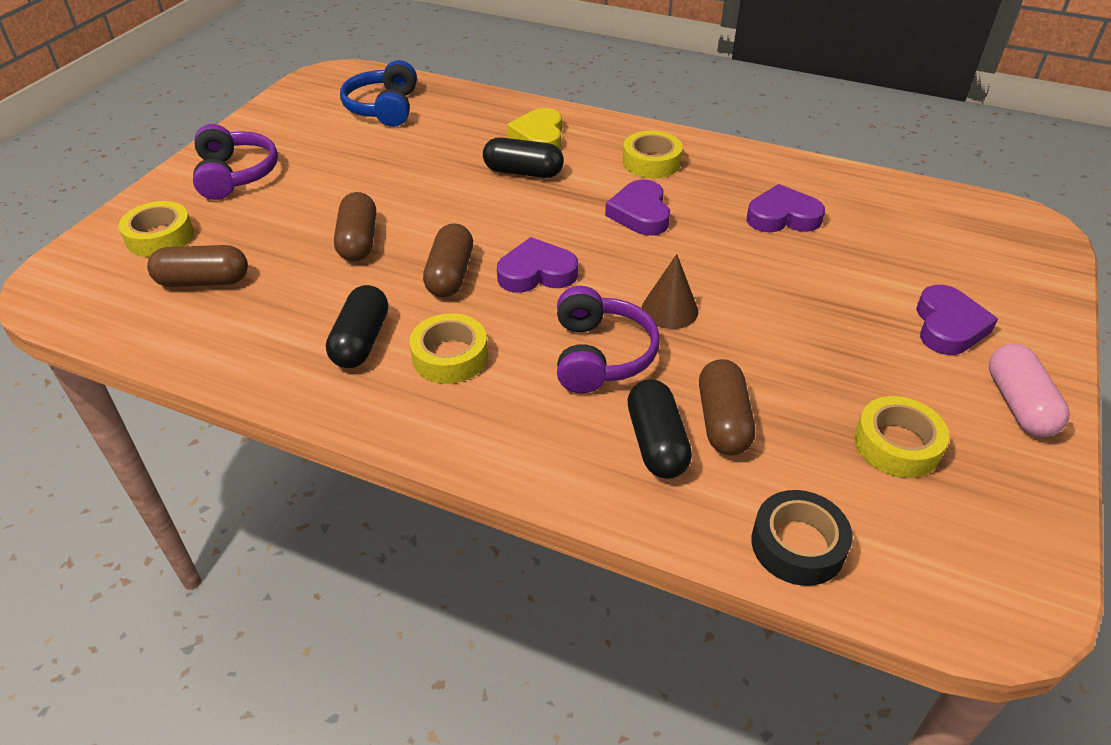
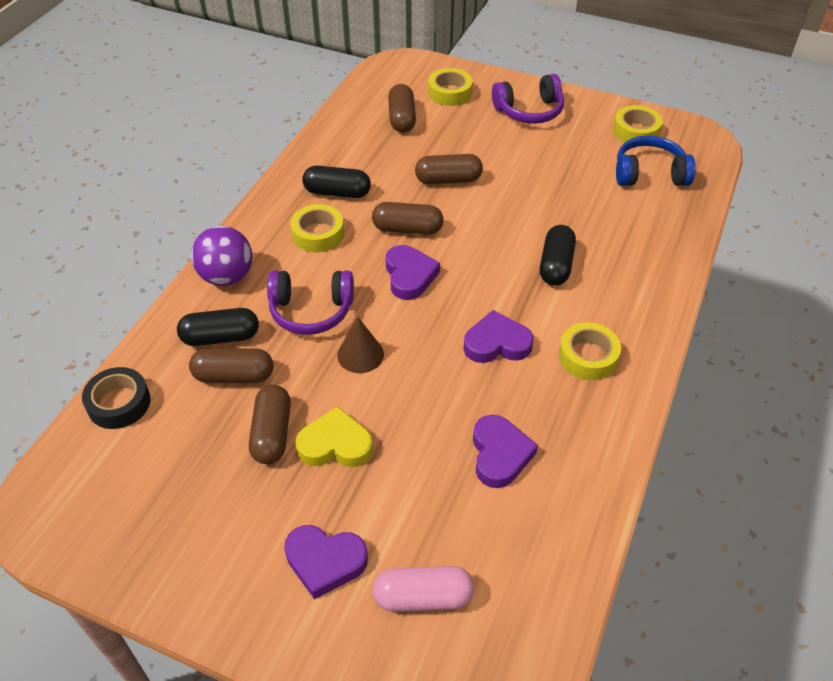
camera: 90 degrees right, 5 degrees up
(534, 449) = (227, 276): none -> purple ball
(539, 137) = (620, 275): yellow heart -> yellow heart (335, 444)
(804, 377) = (272, 433): none -> brown capsule
(896, 445) = (191, 482): yellow tape -> yellow tape (636, 131)
(1018, 404) = (217, 589): pink capsule -> pink capsule (423, 597)

